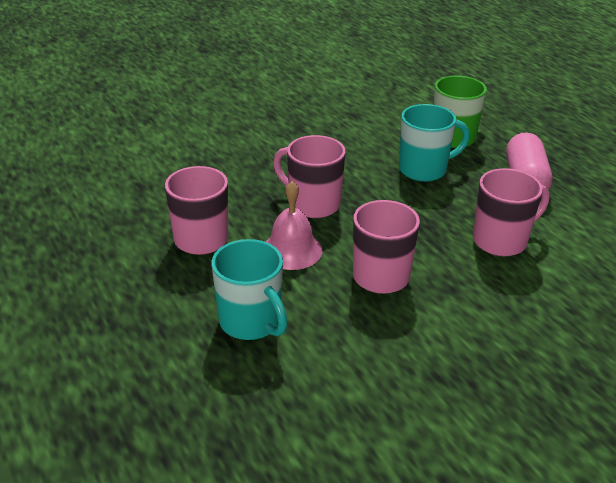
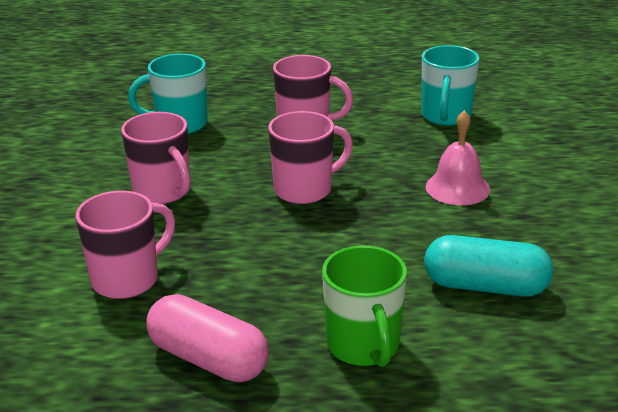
camera: 120 degrees right, 5 degrees down
(292, 250) = (245, 160): pink bell -> pink bell (457, 188)
(361, 114) = (485, 286): none -> turquoise capsule
(424, 170) = (305, 284): turquoise mug -> turquoise mug (445, 116)
(501, 241) = (127, 279): pink mug -> pink mug turned 135 degrees counterclockwise

